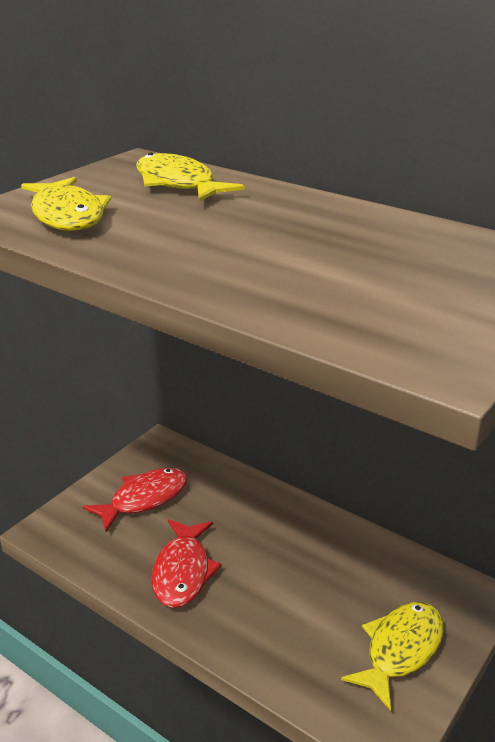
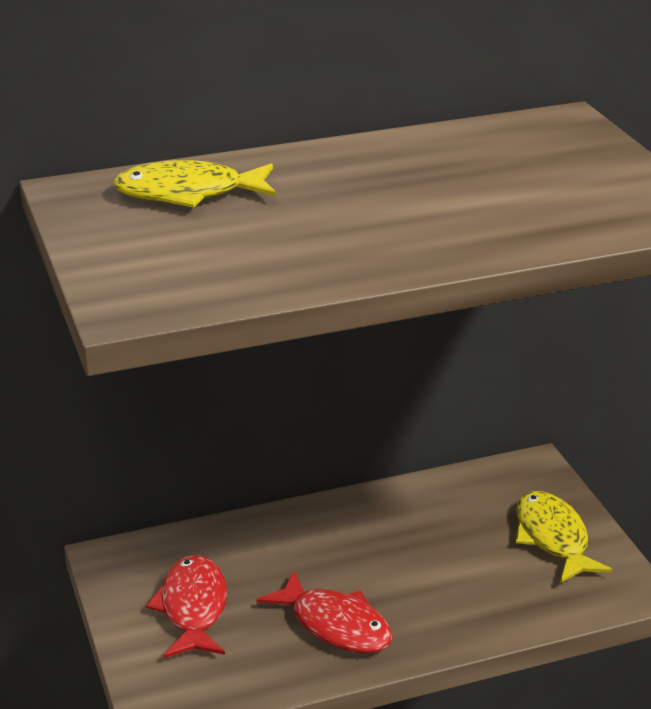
camera: 55 degrees left, 0 degrees up
(67, 215) = (199, 268): yellow fish -> none

